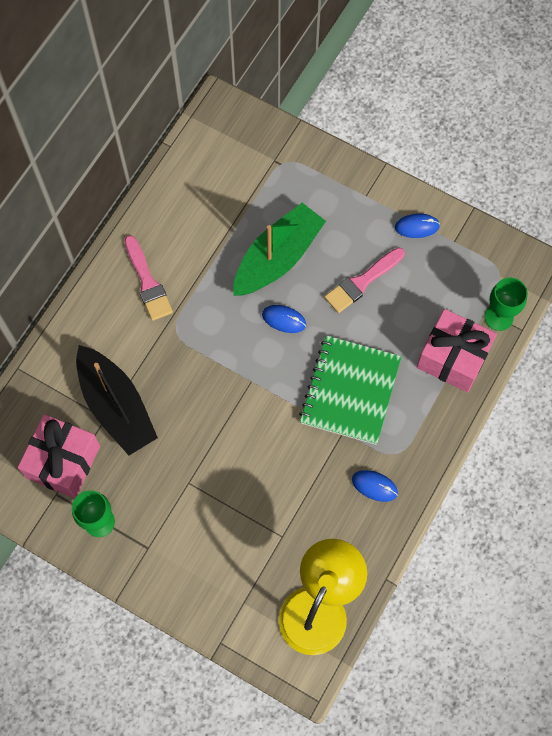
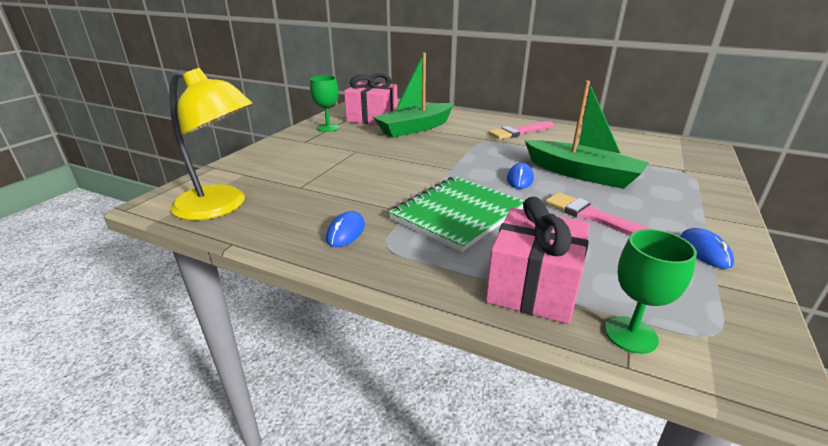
camera: 85 degrees right, 40 degrees down
(116, 406) = (415, 128): black boat -> green boat
(350, 391) = (457, 214): green notebook -> green notebook turned 60 degrees counterclockwise

